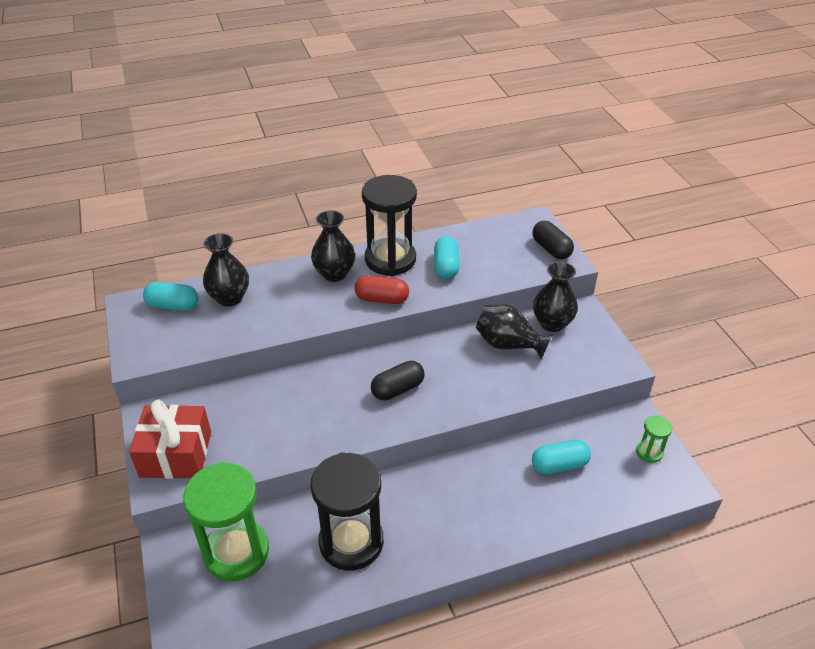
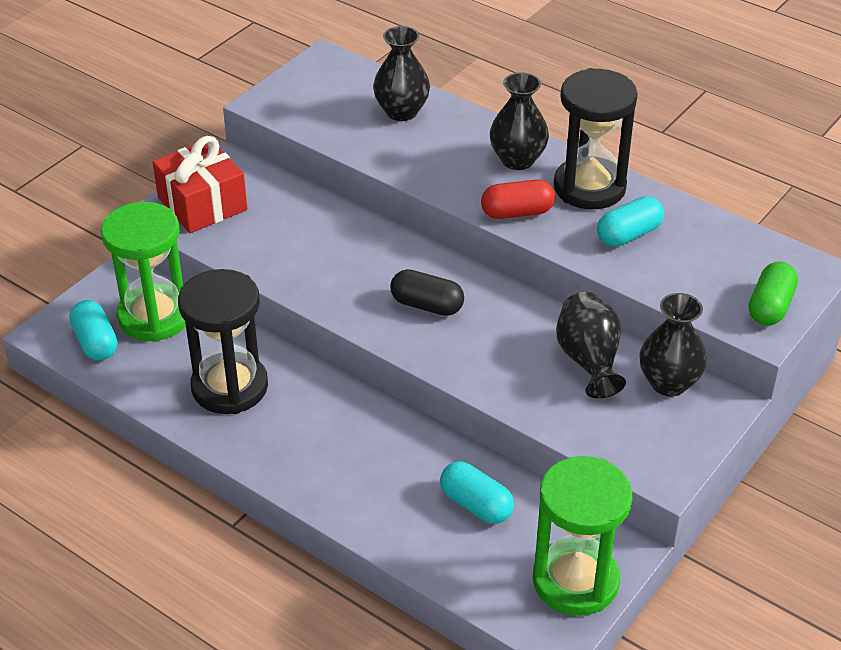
camera: 55 degrees right, 0 degrees up
(173, 306) = (352, 84): turquoise capsule -> turquoise capsule (95, 342)
(382, 299) = (517, 212): red capsule -> red capsule turned 75 degrees counterclockwise
(551, 249) = (770, 307): black capsule -> green capsule
(649, 452) = (575, 581): green hourglass -> green hourglass, size x2.25

